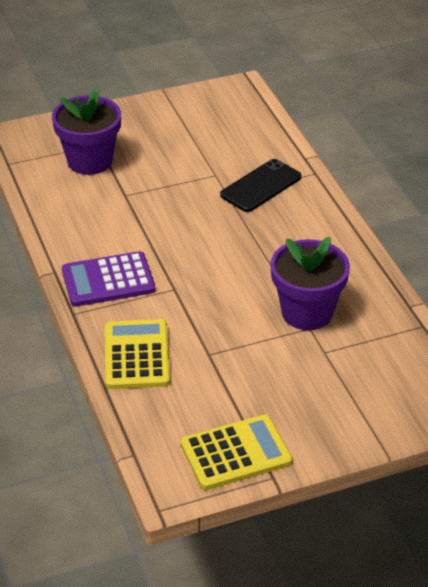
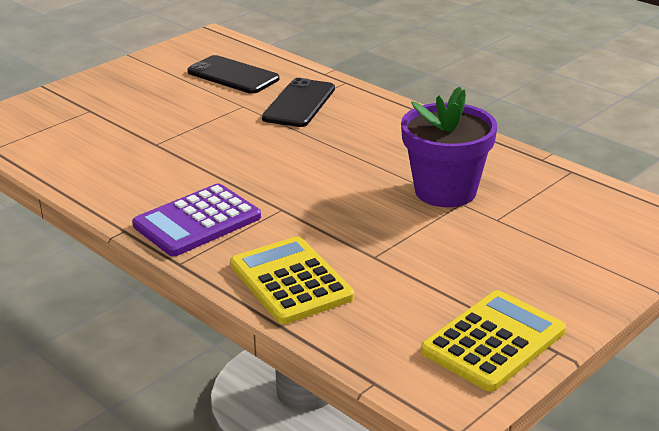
camera: 25 degrees left, 10 degrees down
(90, 161) = (91, 125): purple flower pot -> none
(230, 138) = (233, 75): none -> black phone

